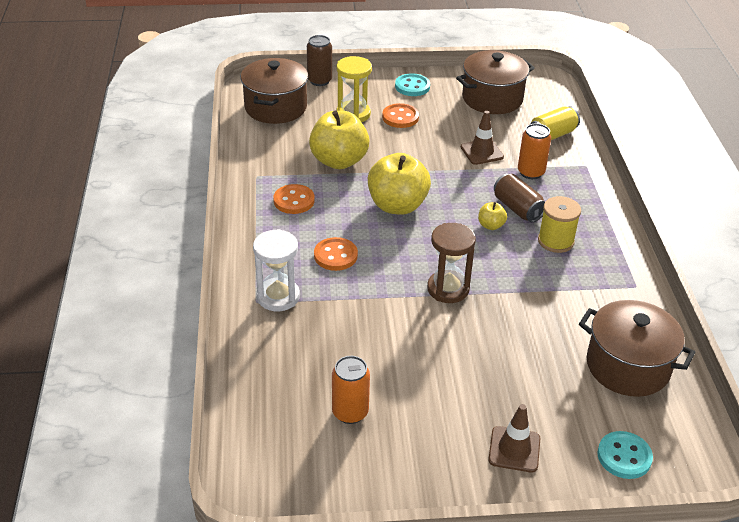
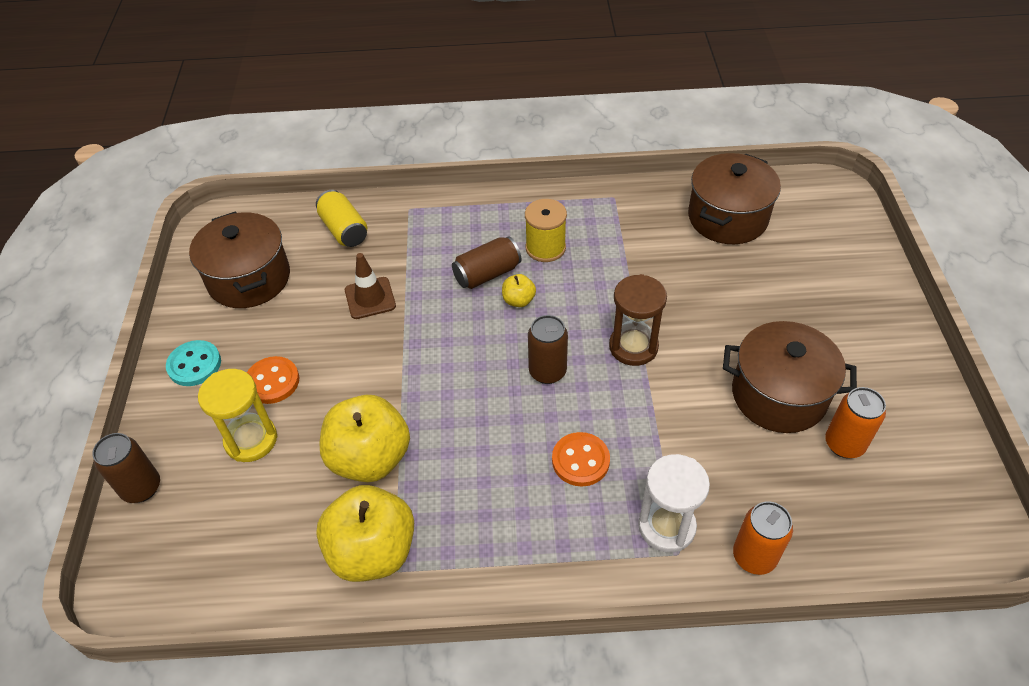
camera: 85 degrees left, 10 degrees up
(276, 107) = (206, 552): brown pot -> brown pot (779, 395)
(294, 201) = (461, 515): orange button -> none
(397, 205) = (477, 391): yellow apple -> yellow apple (373, 551)
(418, 240) = (547, 371): none -> brown can
(514, 449) = (854, 309): brown traffic cone -> none
(530, 172) = (418, 256): orange can -> orange can (754, 556)
(624, 456) = (840, 235): turquoise button -> none

